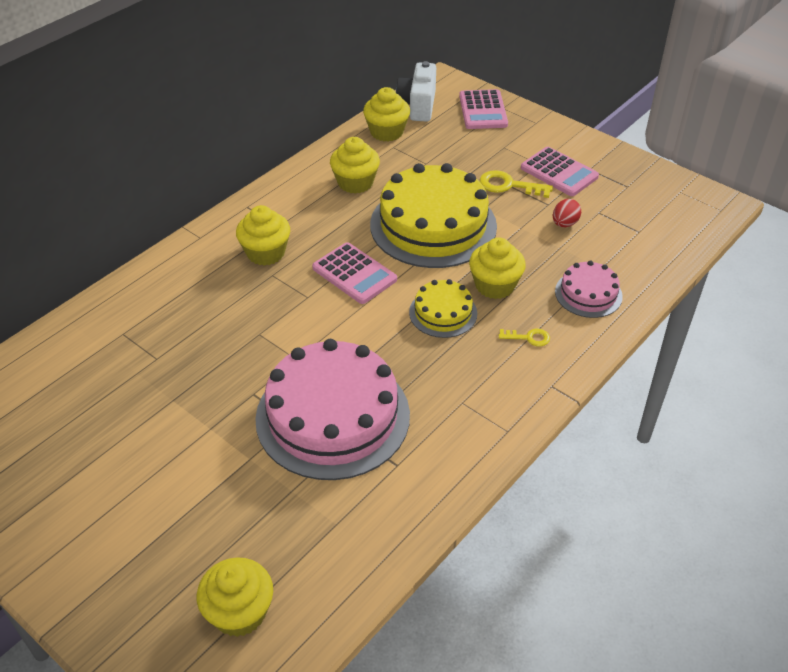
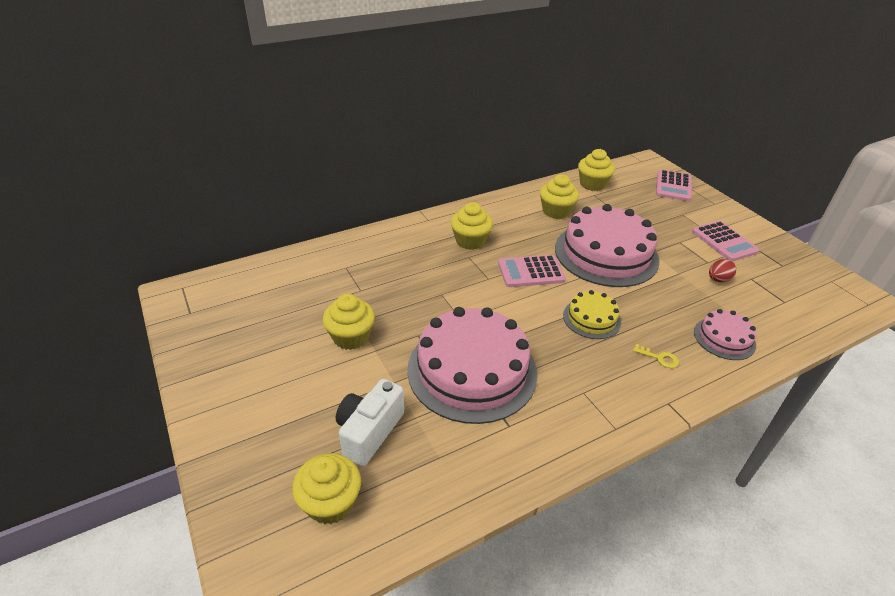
camera: 20 degrees right, 5 degrees down
(354, 274) = (531, 272): pink calculator -> pink calculator turned 105 degrees clockwise
(418, 105) = (623, 173): white camera -> white camera (369, 432)
(433, 225) = (606, 254): yellow cake -> pink cake
(495, 285) = (642, 310): yellow cupcake -> yellow cupcake (351, 337)
(509, 185) = (678, 241): yellow key -> none

